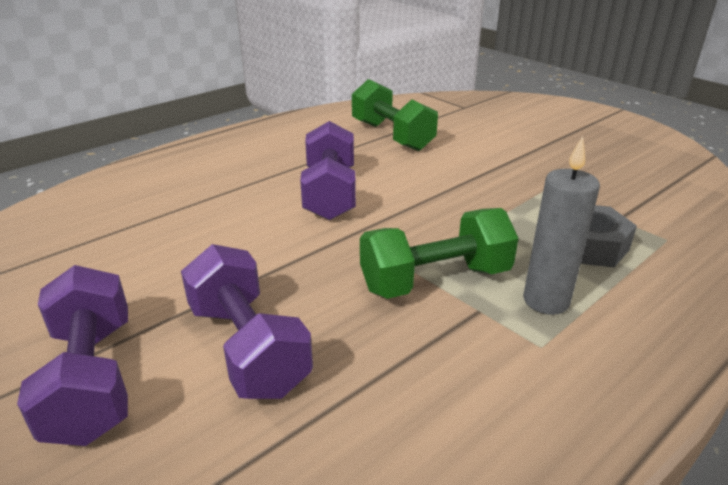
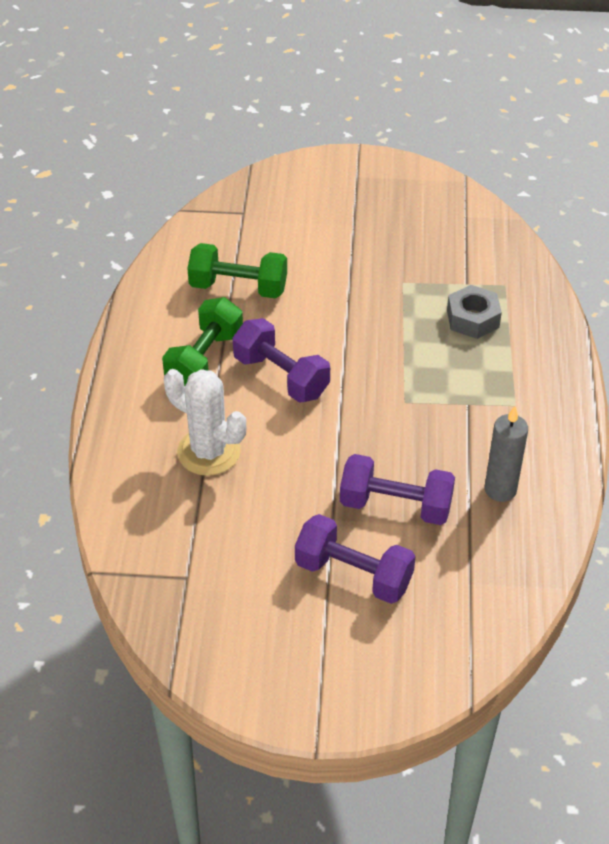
camera: 45 degrees left, 15 degrees up
(189, 206) = (209, 452): none -> white cactus
(435, 280) = (427, 400): green dumbbell -> green dumbbell (204, 360)
(546, 301) = (491, 375): grey candle -> grey candle (500, 490)

